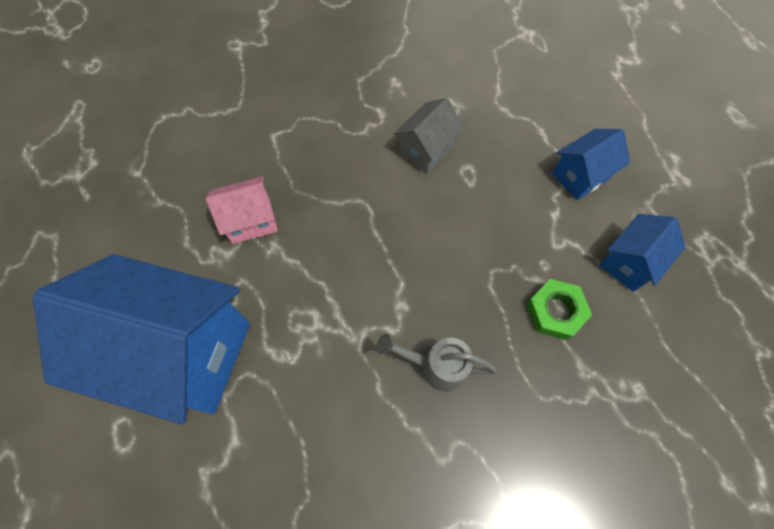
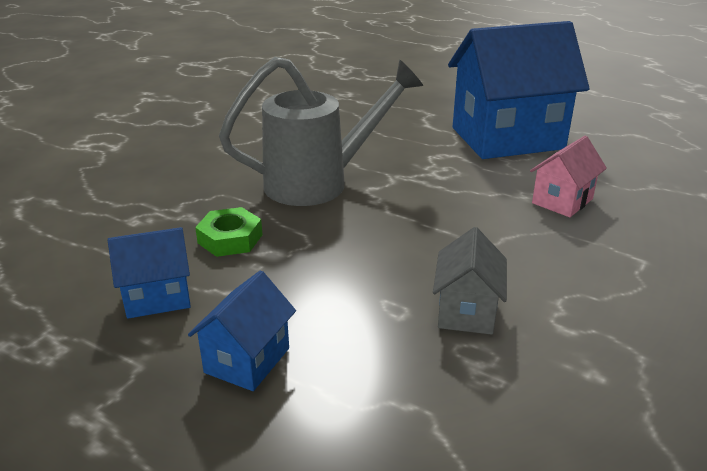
camera: 150 degrees right, 35 degrees down
(436, 366) = (319, 183): grey watering can -> grey watering can, size x1.95
(629, 262) = (157, 297): blue house -> blue house turned 60 degrees clockwise

